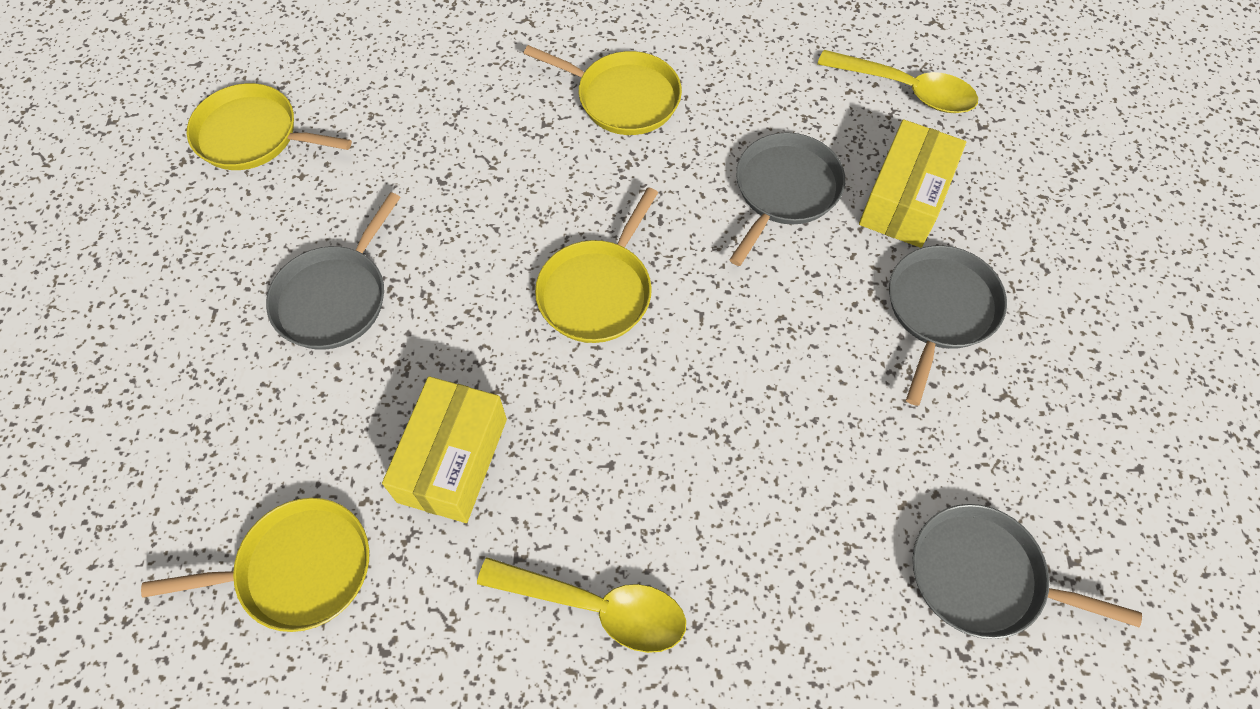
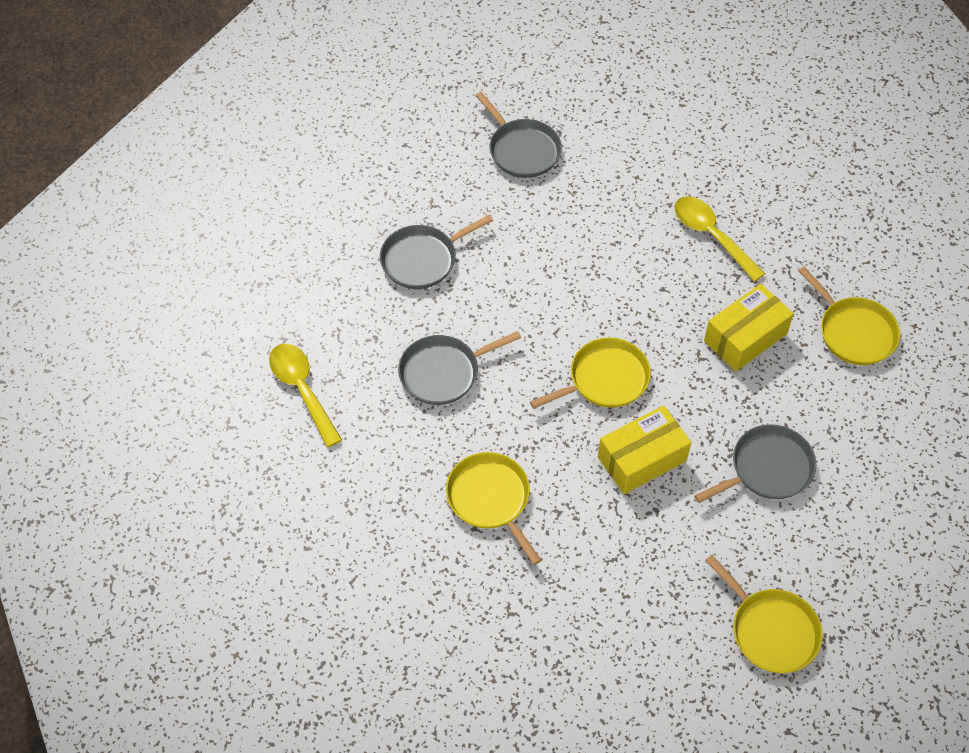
camera: 145 degrees left, 5 degrees down
(298, 569) = (853, 332): yellow pan -> yellow pan turned 150 degrees counterclockwise
(904, 199) = (378, 325): yellow box -> yellow box (642, 459)

